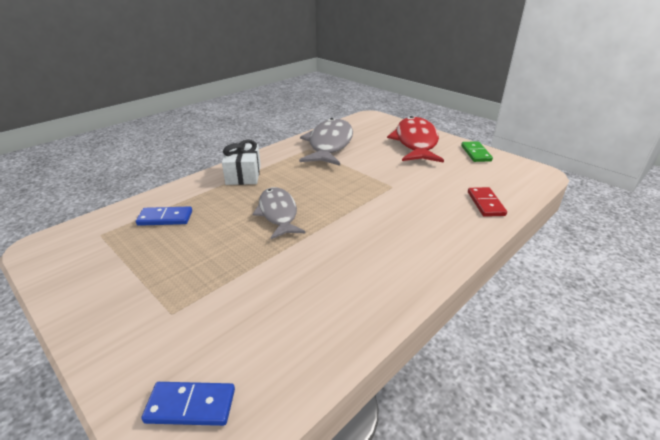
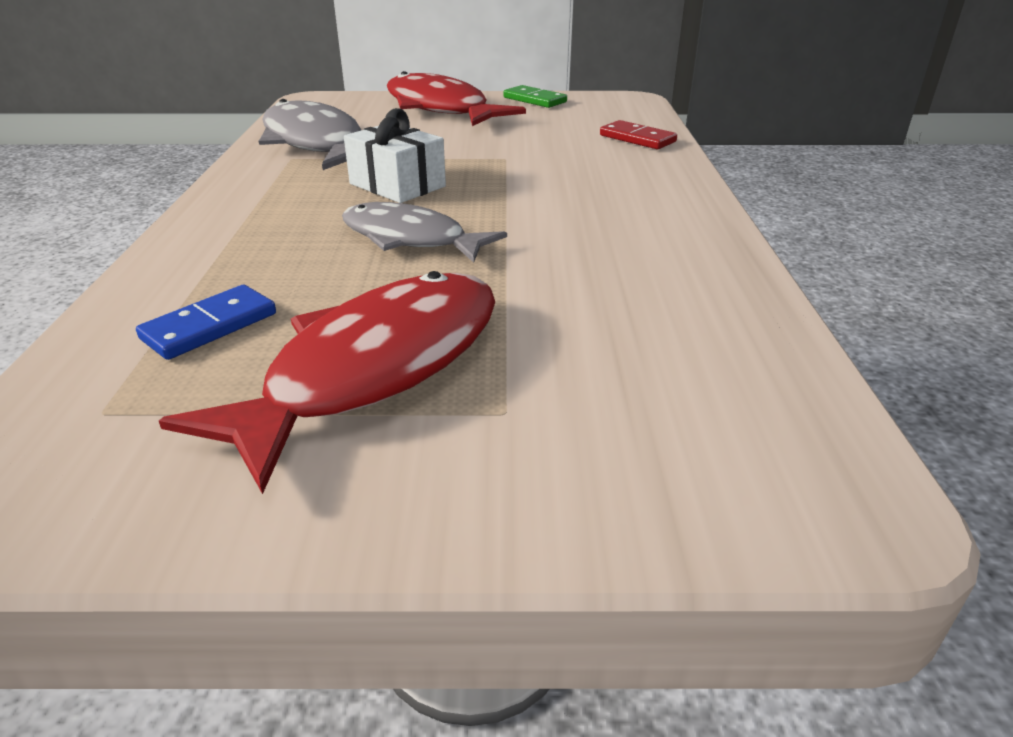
camera: 45 degrees left, 0 degrees up
(172, 266) = (375, 368): none -> red fish
(191, 405) = (749, 465): blue domino -> none
(243, 175) = (241, 220): white gift -> white gift (397, 185)

